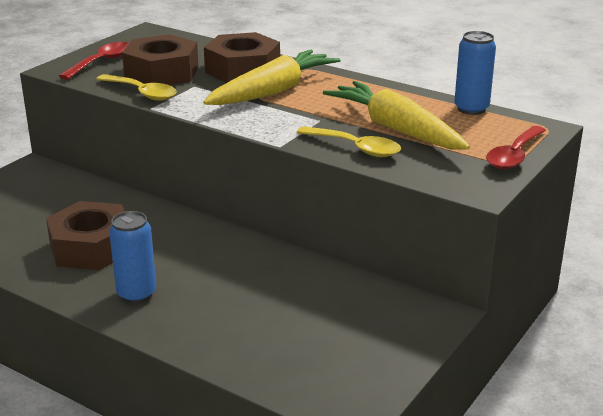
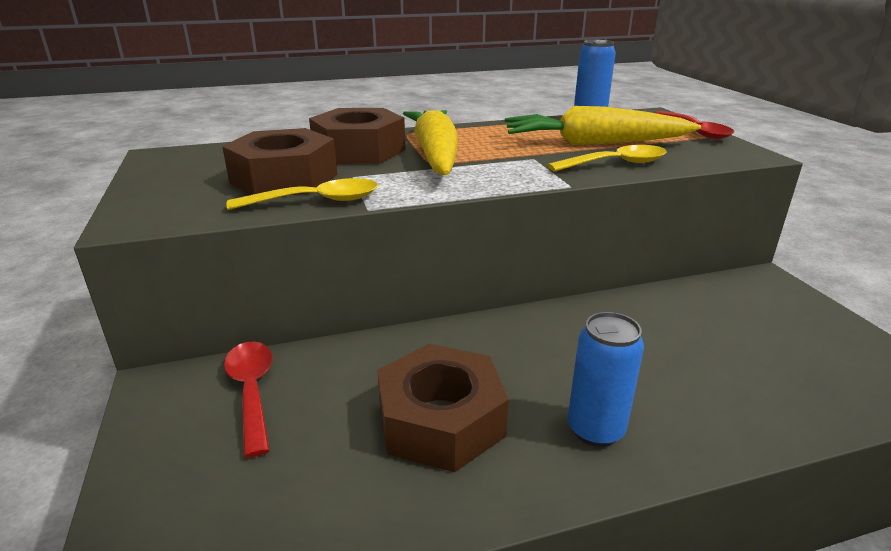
camera: 50 degrees left, 0 degrees up
(101, 62) = (179, 195): red spoon -> red spoon (252, 391)

